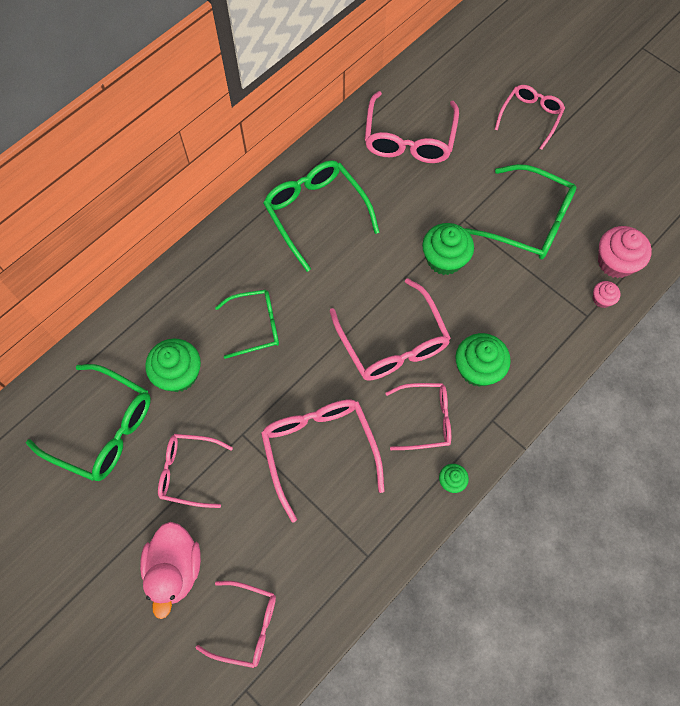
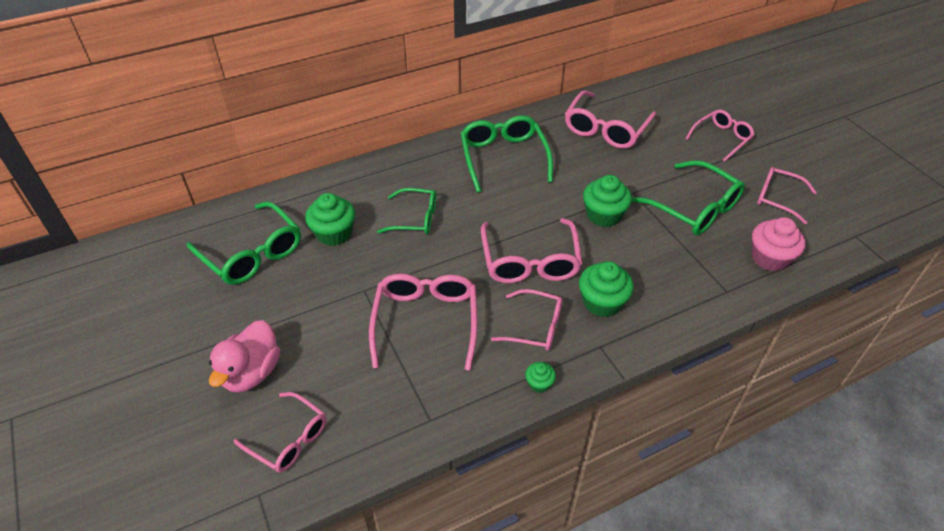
camera: 20 degrees right, 20 degrees down
(189, 472) = (304, 304): pink glasses -> pink glasses (778, 198)
(602, 299) = (746, 282): pink cupcake -> none

